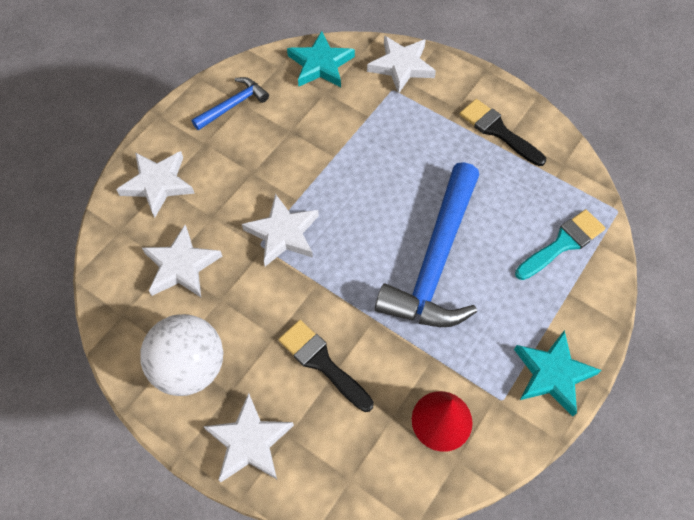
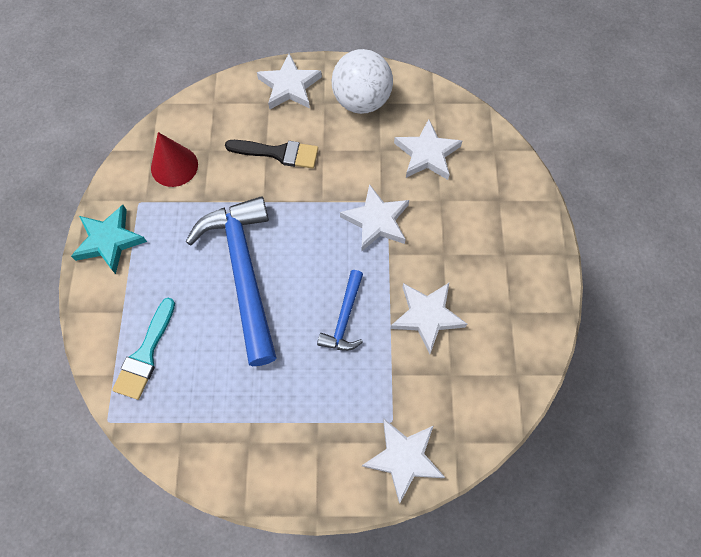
camera: 145 degrees right, 5 degrees up
(158, 184) = (503, 198): white star -> white star (427, 316)
(233, 105) = (516, 305): blue hammer -> blue hammer (344, 318)
(320, 64) = (481, 404): turquoise star -> none
(498, 131) = (261, 440): black brush -> none

